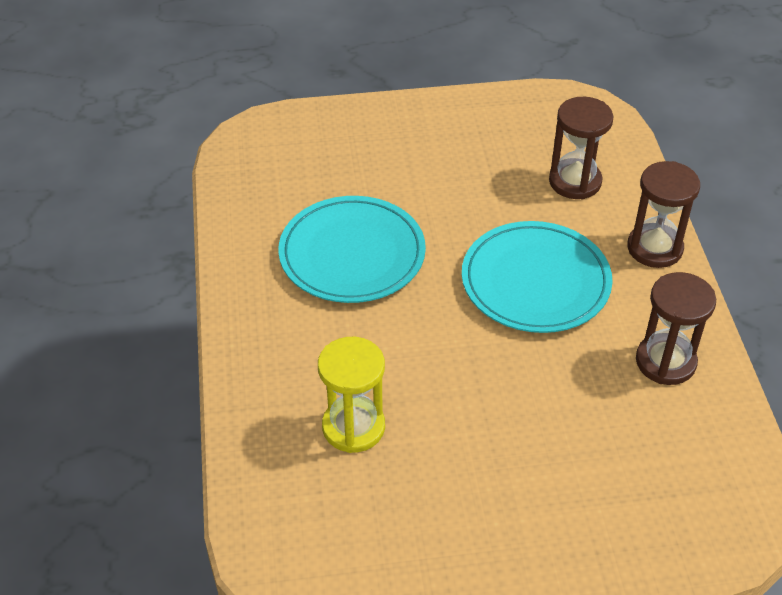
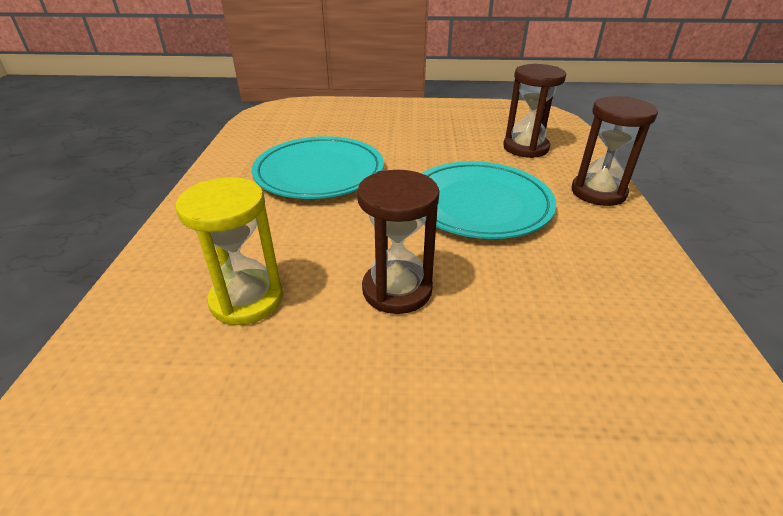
camera: 10 degrees right, 10 degrees down
(665, 362) = (614, 280): brown hourglass -> brown hourglass (397, 290)

